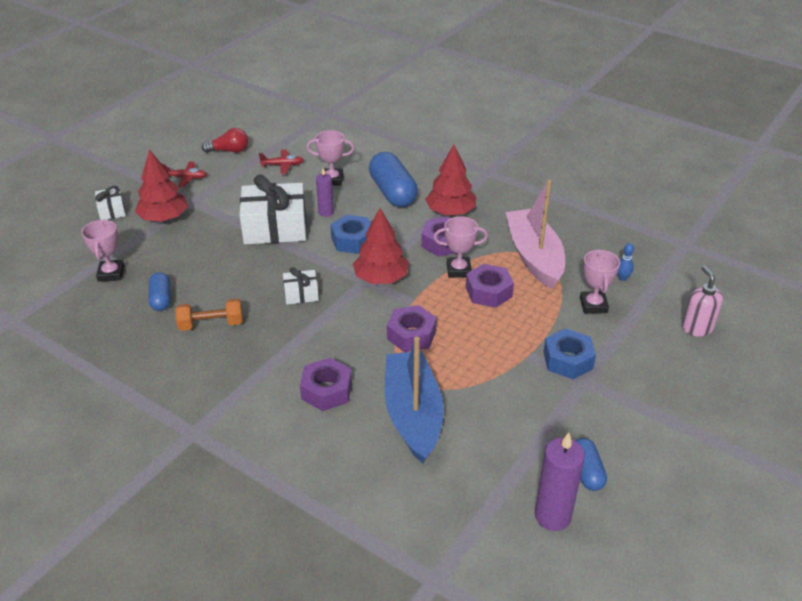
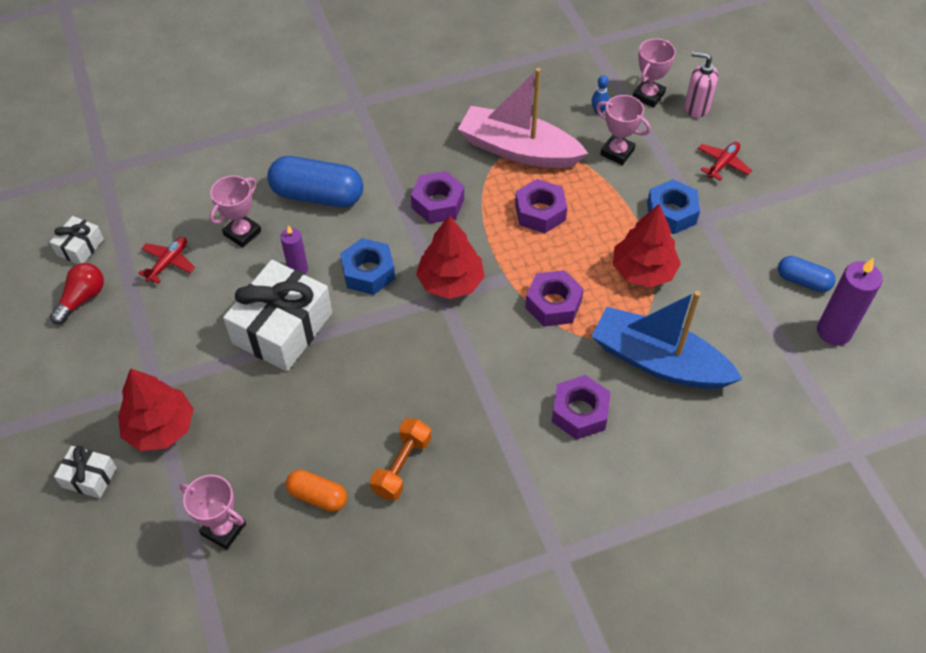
camera: 55 degrees left, 15 degrees up
(161, 299) = (317, 496): blue capsule -> orange capsule
(186, 178) = (96, 369): red plane -> red plane (722, 164)
(301, 294) = (418, 361): white gift -> white gift (80, 247)
(450, 212) = (395, 169): red tree -> red tree (643, 271)
(458, 270) = (490, 215): pink trophy -> pink trophy (648, 95)

